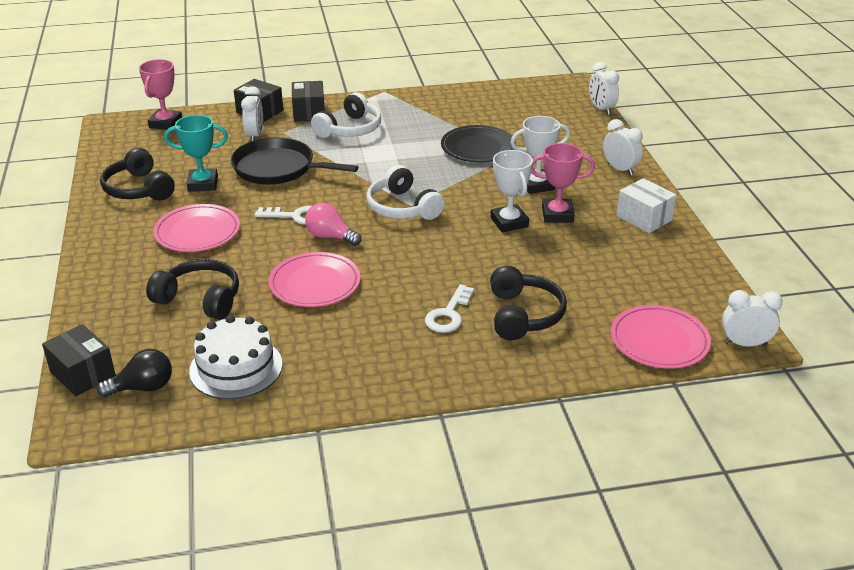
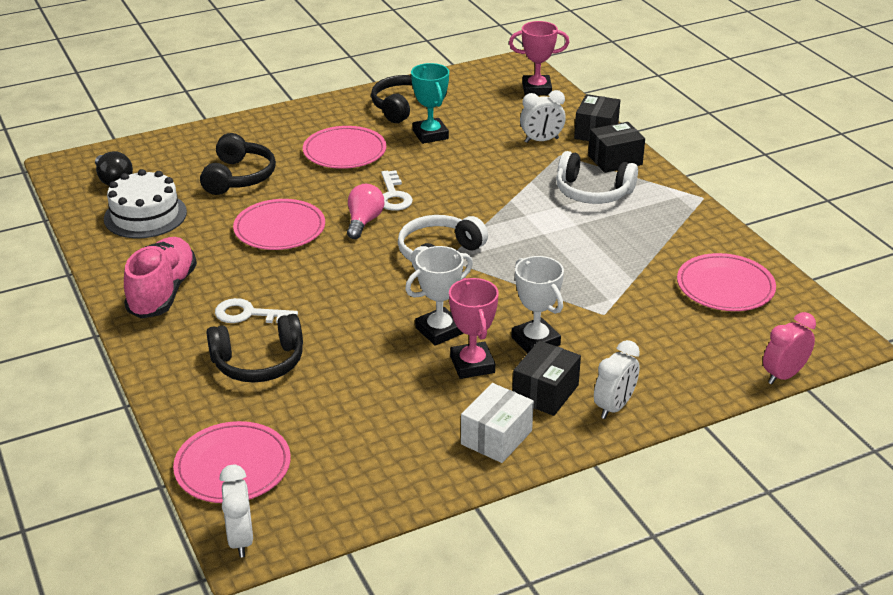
camera: 75 degrees right, 0 degrees up
(82, 373) = (128, 151): black box -> black box (545, 392)
(278, 168) = (481, 167): black pan -> none
(390, 363) = (163, 293): none -> pink shoe
(478, 147) = (603, 285): black plate -> none
(499, 107) = (725, 287): none -> pink plate
(601, 109) = (783, 375): white clock -> pink clock

